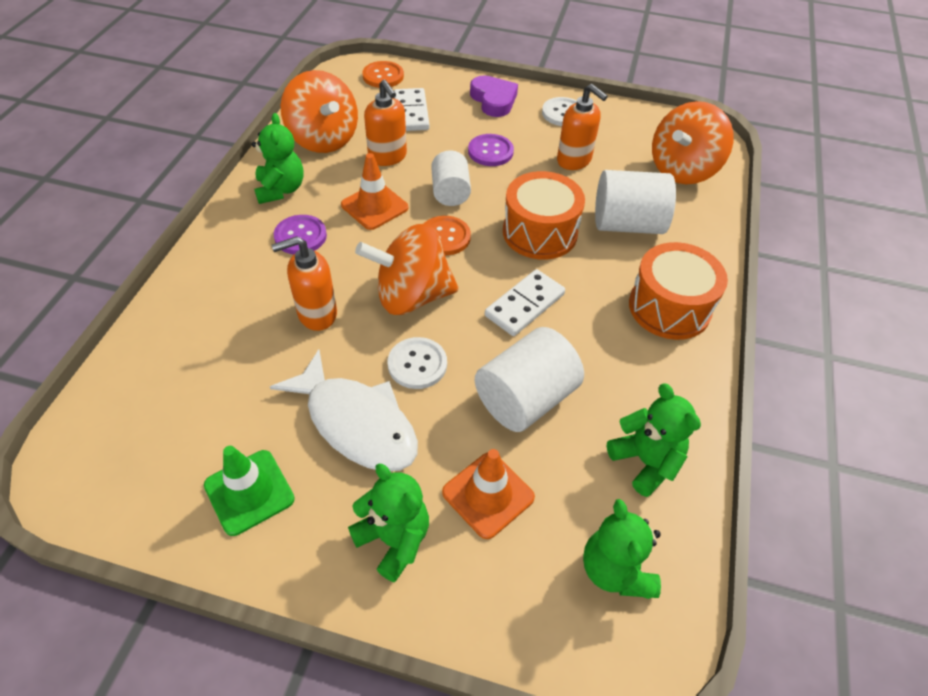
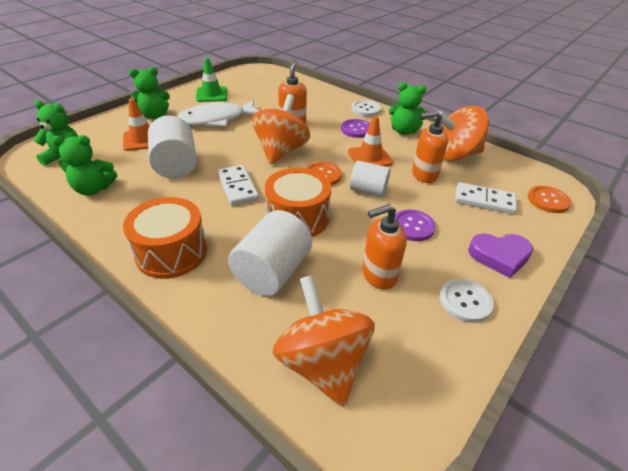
camera: 115 degrees right, 10 degrees down
(417, 364) = (232, 141): white button -> white button (366, 109)

